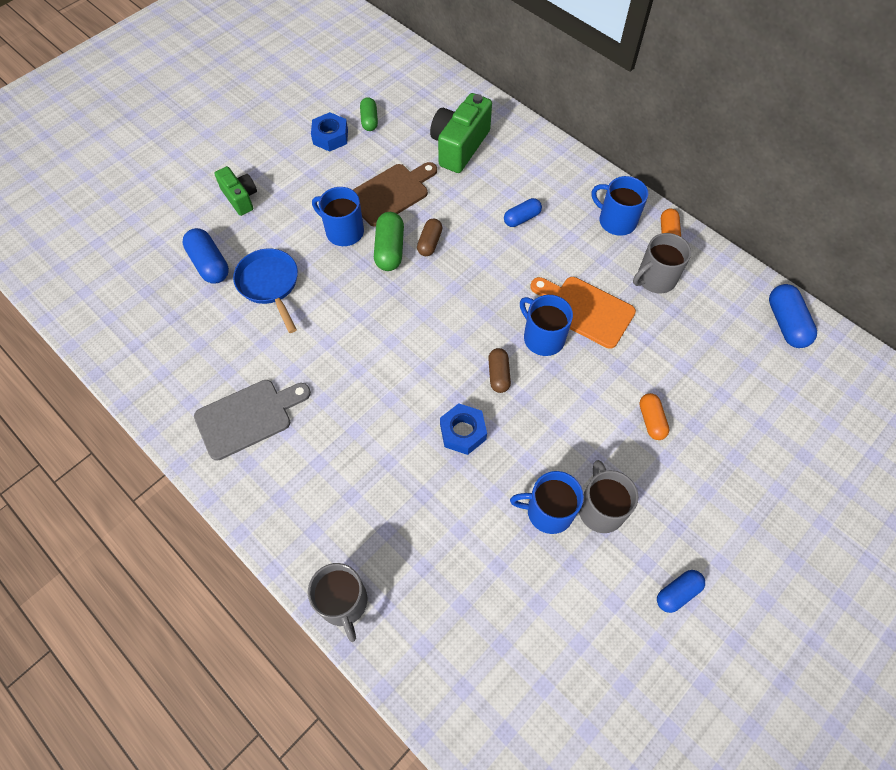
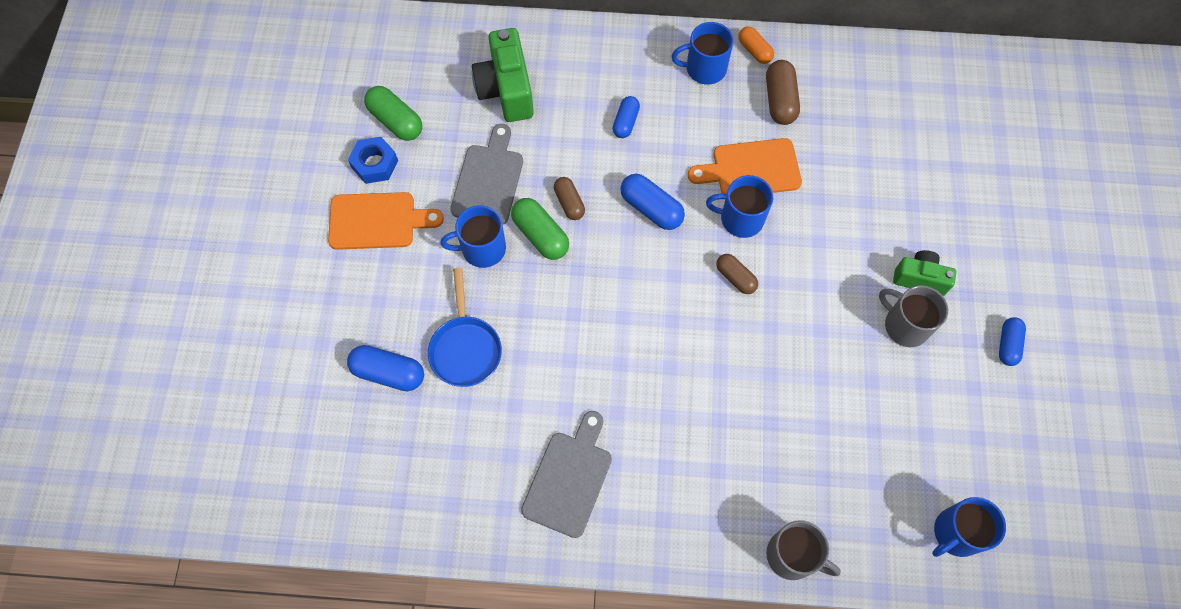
camera: 40 degrees left, 5 degrees up
(240, 198) = (350, 288): green camera -> green camera (920, 278)
(269, 284) = (465, 349): blue pan -> blue pan turned 120 degrees counterclockwise
(297, 170) = (377, 221): none -> orange cutting board
(369, 120) = (396, 121): green capsule -> green capsule, size x1.52
(391, 193) = (488, 180): brown cutting board -> grey cutting board
(463, 432) = (753, 348): blue nut -> none
(548, 511) = (871, 358): blue mug -> blue mug (956, 533)
(651, 420) = (879, 225): orange capsule -> none
(655, 279) = (780, 100): grey mug -> brown capsule
(786, 323) = (905, 68): blue capsule -> blue capsule (651, 208)

